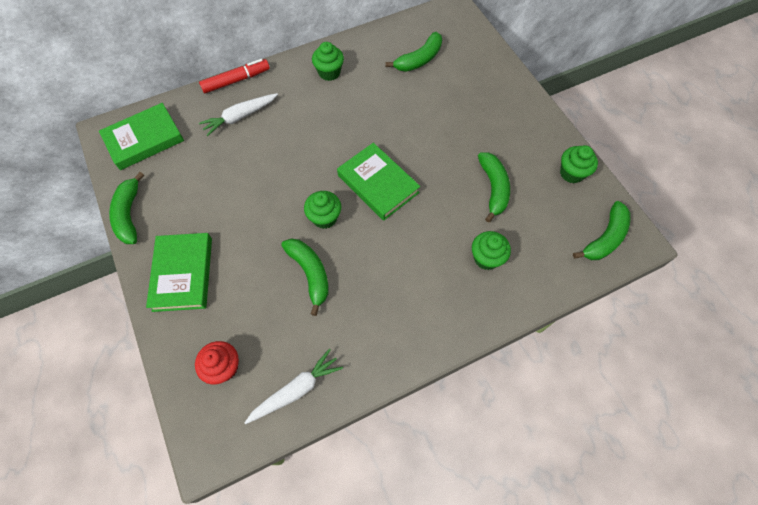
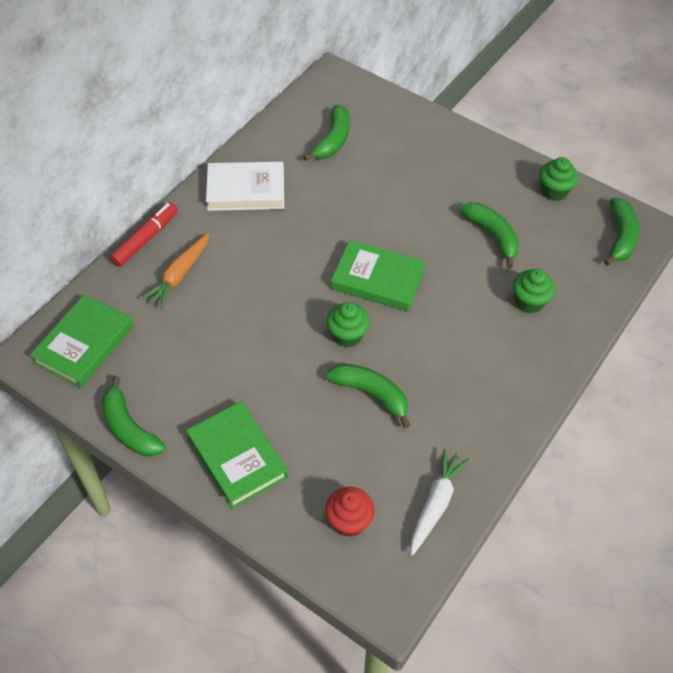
camera: 30 degrees left, 10 degrees down
(240, 117) = (180, 275): white carrot -> orange carrot
(329, 73) = (246, 190): green cupcake -> white book

